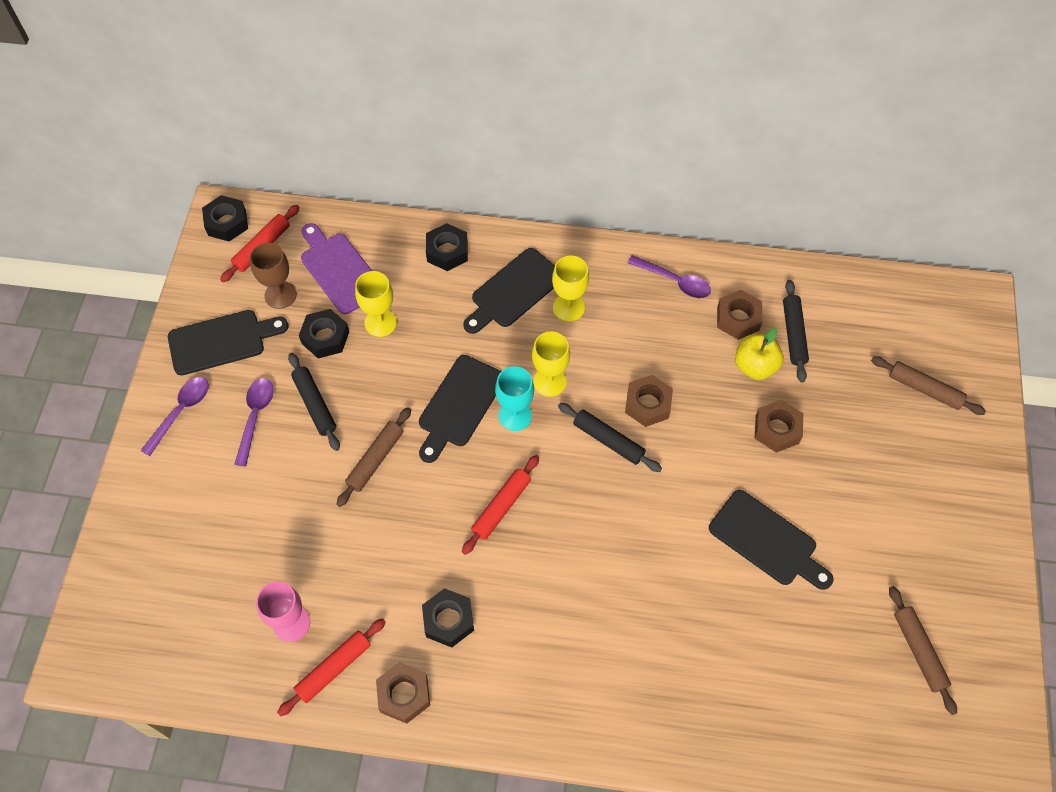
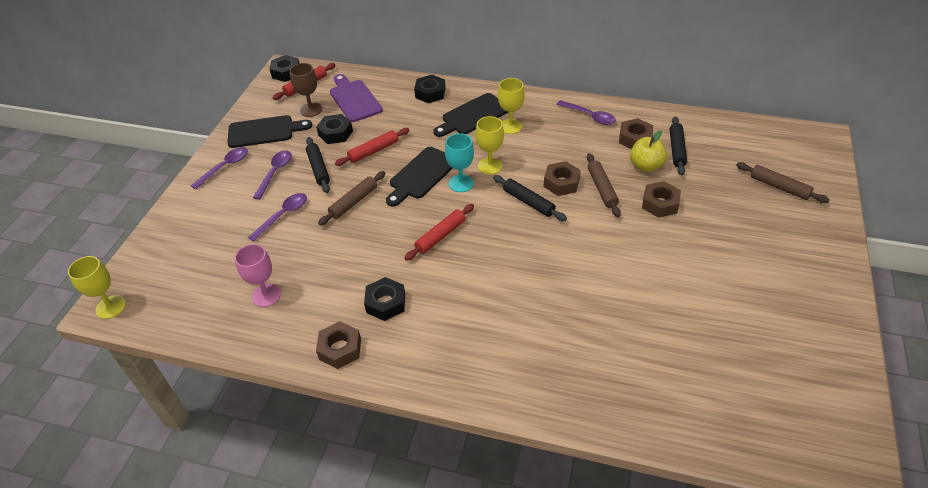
camera: 10 degrees right, 15 degrees down
(283, 491) = (283, 215): none -> purple spoon
(334, 669) = (290, 327): red rolling pin -> red rolling pin (373, 151)
(380, 323) = (375, 127): yellow goblet -> yellow goblet (111, 307)
(767, 541) = (647, 272): black cutting board -> none
(919, 651) = (773, 356): brown rolling pin -> brown rolling pin (602, 189)

